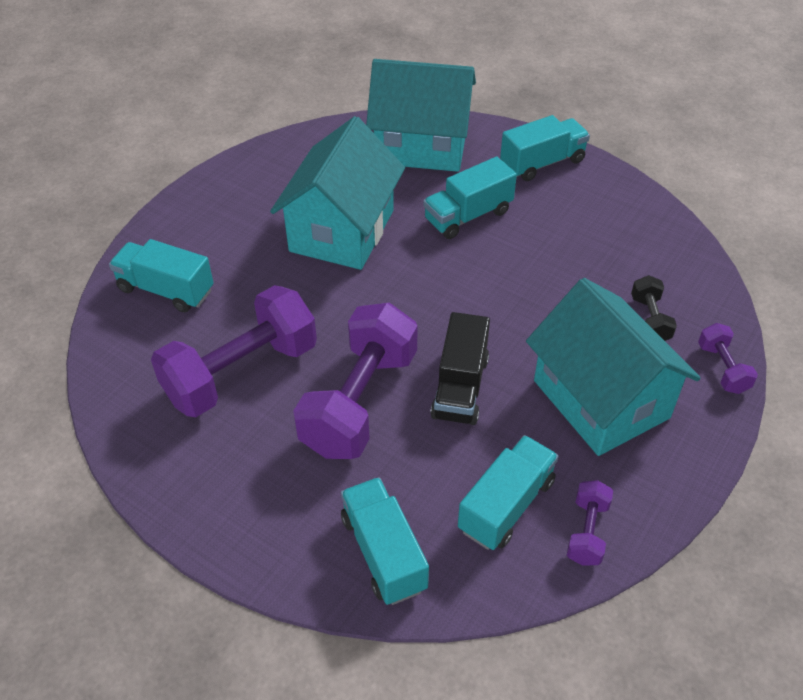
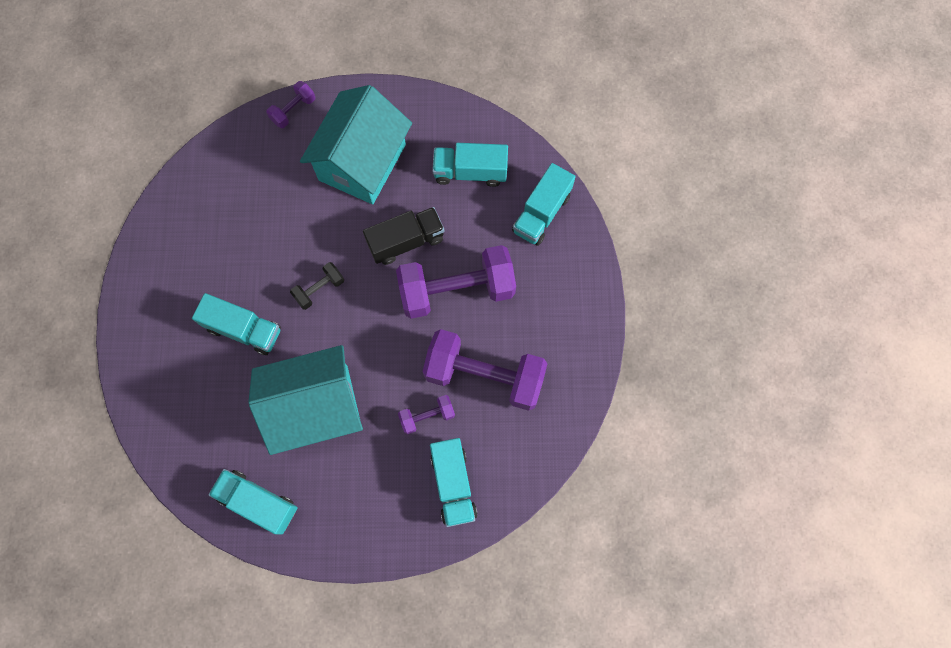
camera: 125 degrees left, 25 degrees up
(421, 146) = (179, 415): turquoise house -> none
(542, 163) = (148, 312): turquoise truck -> turquoise truck (258, 502)
(587, 532) = (458, 126): purple dumbbell -> purple dumbbell (427, 416)
(650, 319) = (276, 165): black dumbbell -> black dumbbell (319, 289)

